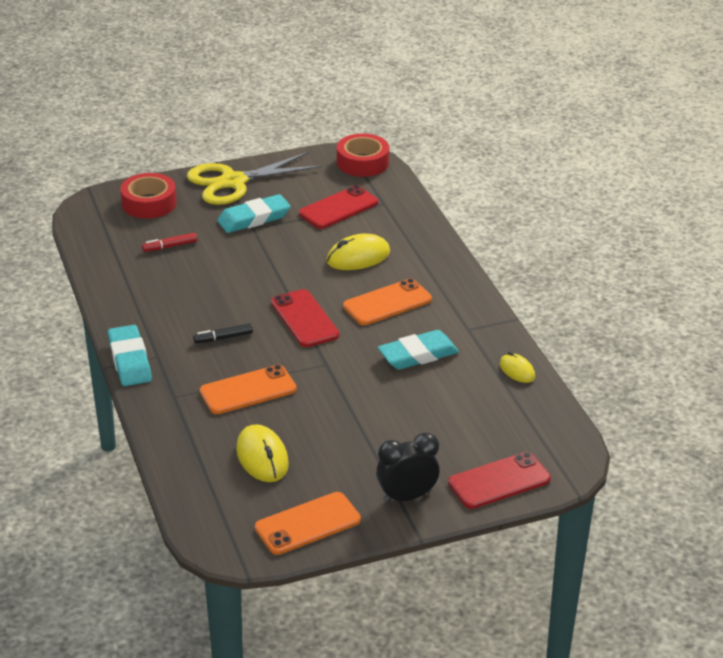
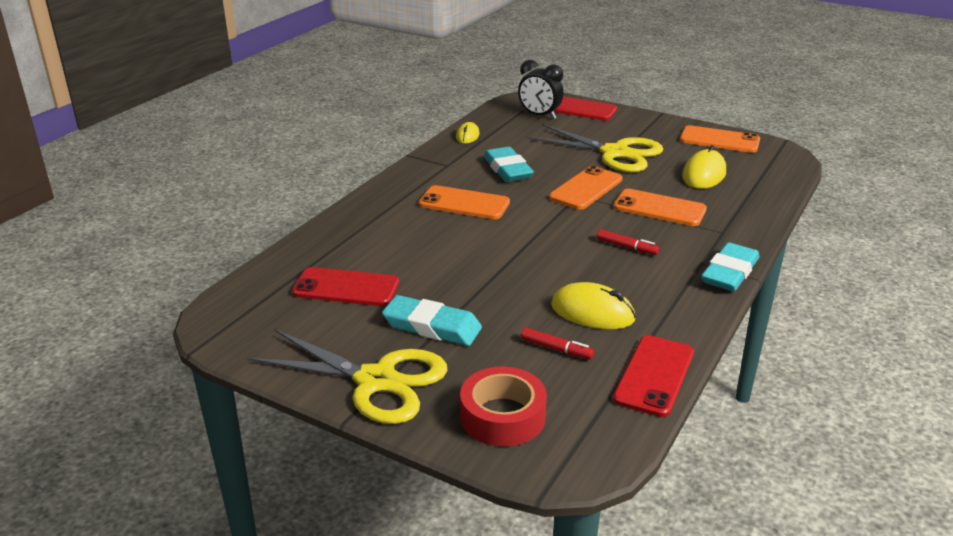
camera: 130 degrees left, 5 degrees down
(223, 338) = (626, 247): black marker -> red marker
(304, 319) = (542, 226): red phone -> red phone (654, 376)
(329, 374) = (586, 188): none -> orange phone
(358, 257) = (418, 242): yellow mouse -> yellow mouse (592, 312)
(362, 162) = (229, 316): red tape -> none
(370, 435) = (615, 153): none -> yellow scissors
(407, 497) = (642, 125): black clock -> black clock (539, 116)
(418, 355) = (507, 169): turquoise eraser -> turquoise eraser turned 45 degrees clockwise

